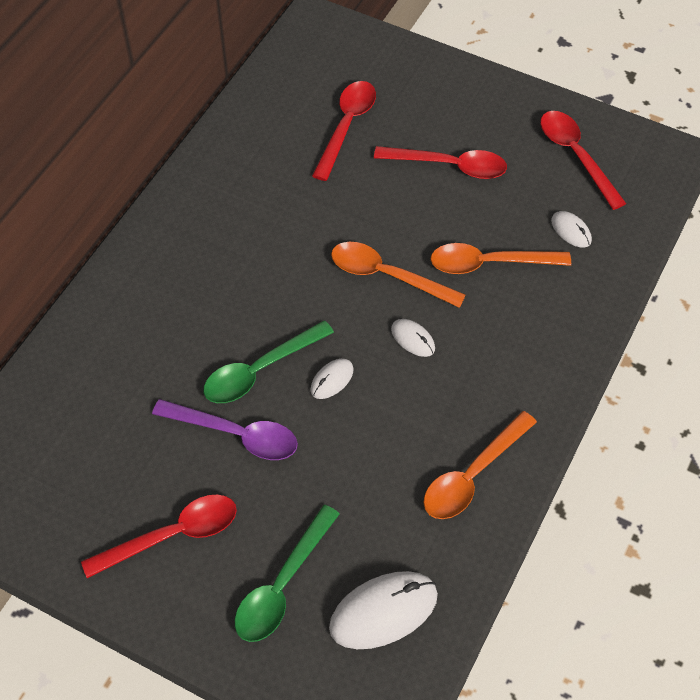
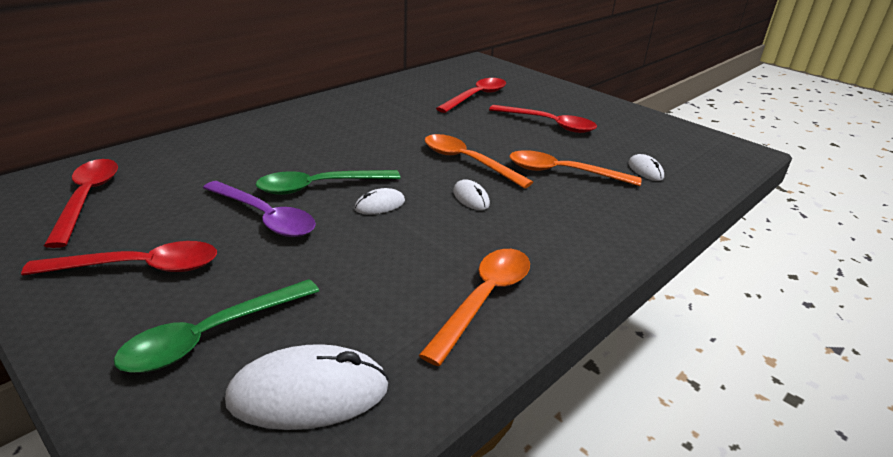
camera: 15 degrees right, 25 degrees down
(472, 475) = (484, 299): orange spoon -> orange spoon turned 150 degrees clockwise
(575, 155) = (659, 137): red spoon -> red spoon (87, 198)

